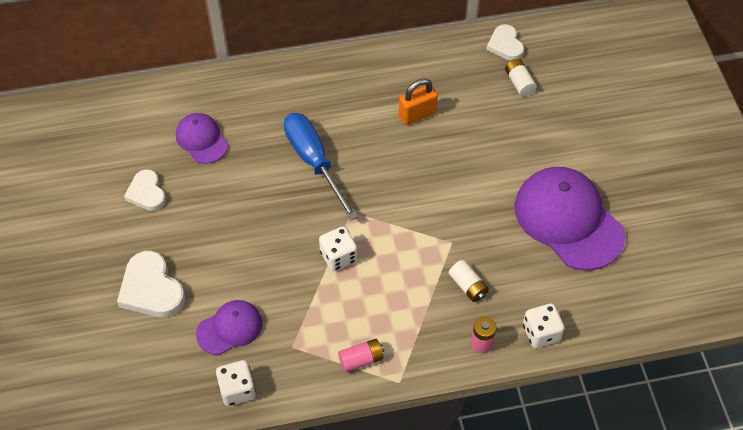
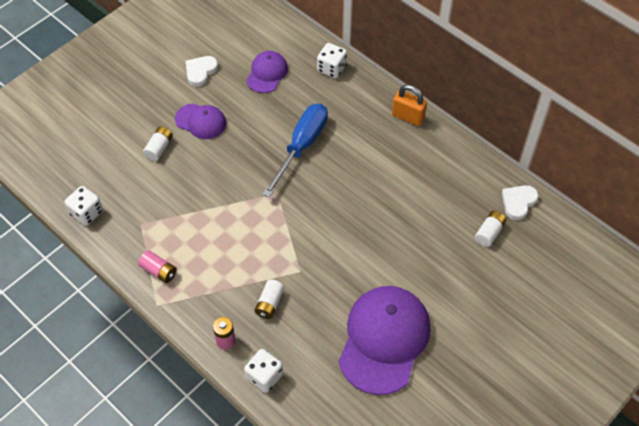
camera: 55 degrees right, 0 degrees up
(151, 289) = (129, 120): white heart -> none
(211, 281) = (159, 148): none -> white battery
(230, 328) = (130, 180): purple cap -> purple cap (201, 121)
(338, 256) = (233, 208): white dice -> white dice (331, 68)
(417, 115) = (397, 183): orange padlock -> orange padlock (408, 117)

